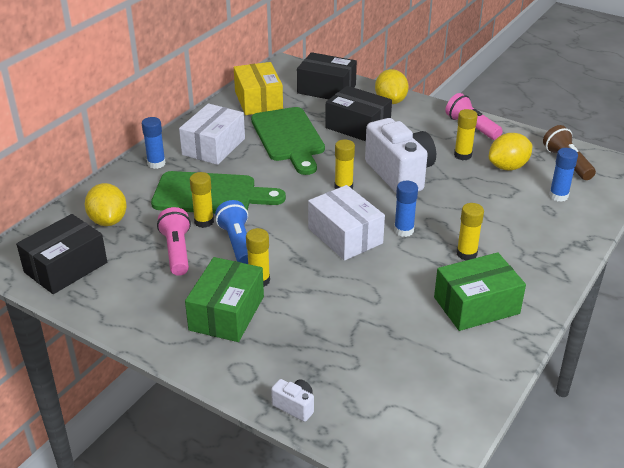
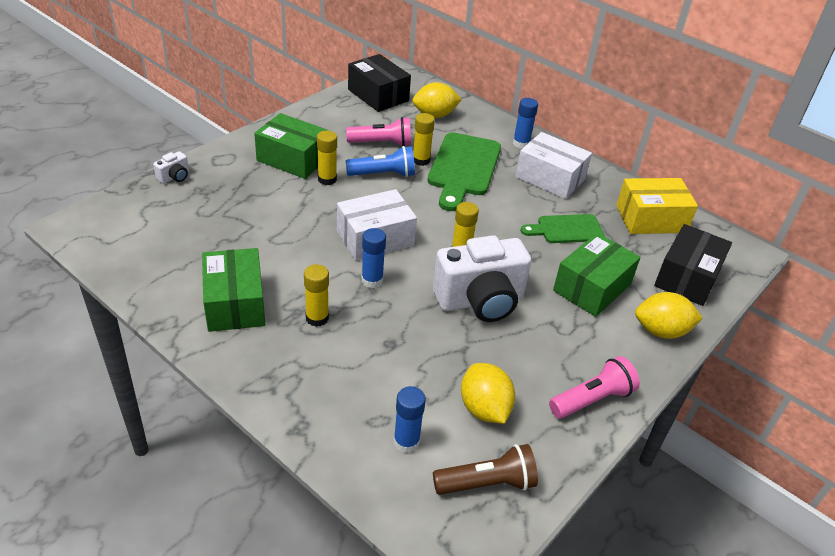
camera: 95 degrees right, 5 degrees up
(289, 138) = (566, 229): green cutting board -> green cutting board, size x0.60
(358, 126) = (592, 287): black box -> green box
(462, 155) = (517, 369): yellow glue stick -> none

